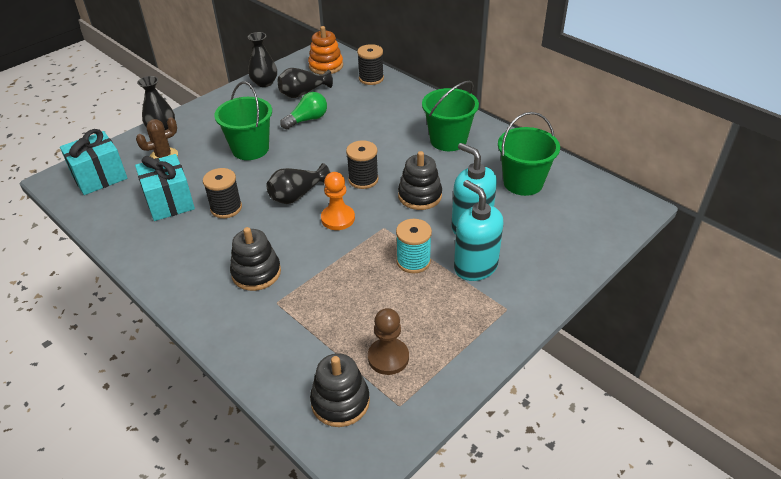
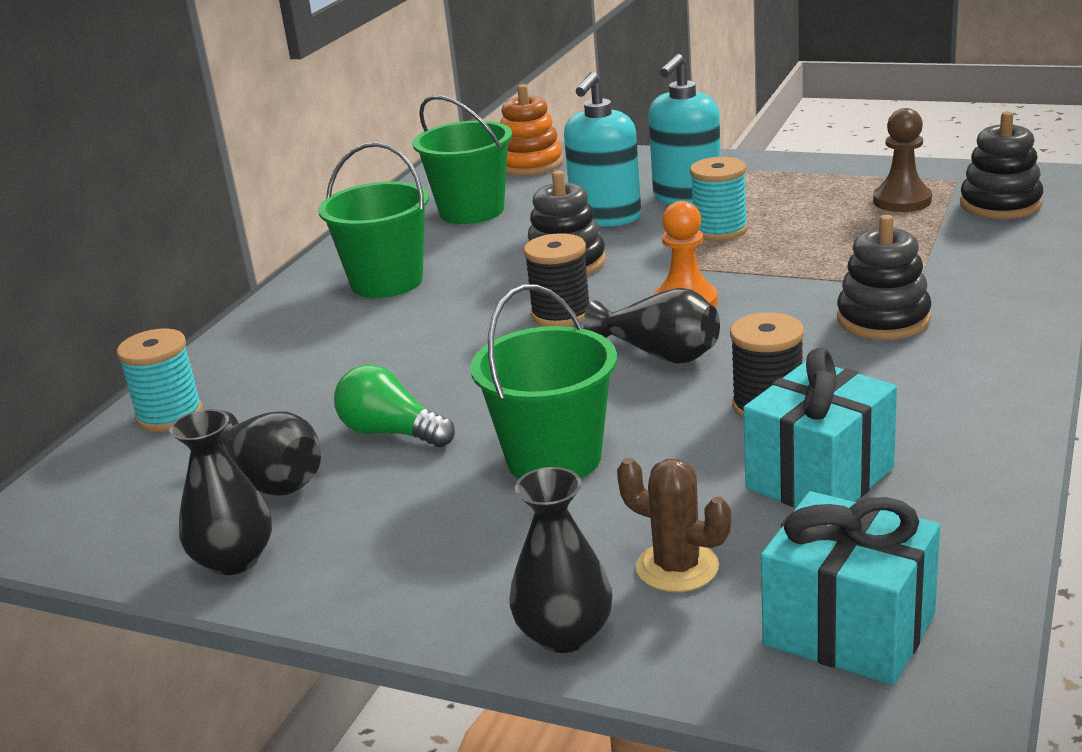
camera: 110 degrees left, 15 degrees down
(326, 66) = (113, 496): orange stacking toy -> orange stacking toy (530, 164)
(371, 78) = (170, 415): black spool -> turquoise spool

